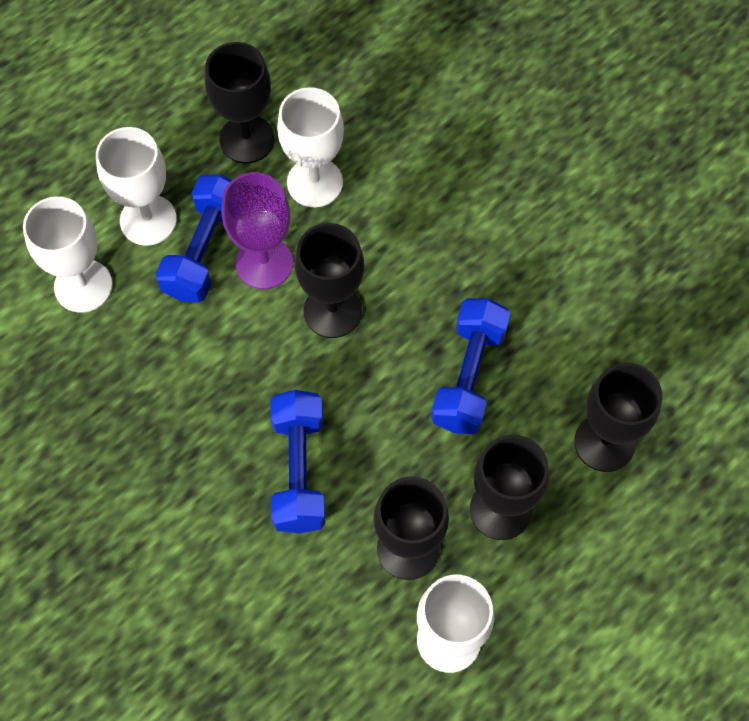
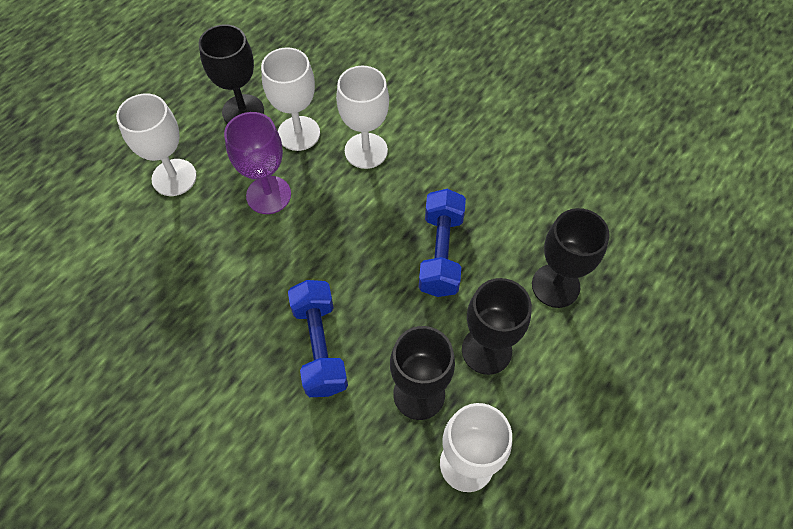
camera: 10 degrees left, 5 degrees down
(83, 286) = (127, 232): white goblet -> white goblet (366, 151)
(204, 250) = (221, 193): blue dumbbell -> none
(332, 311) = (327, 221): black goblet -> none

